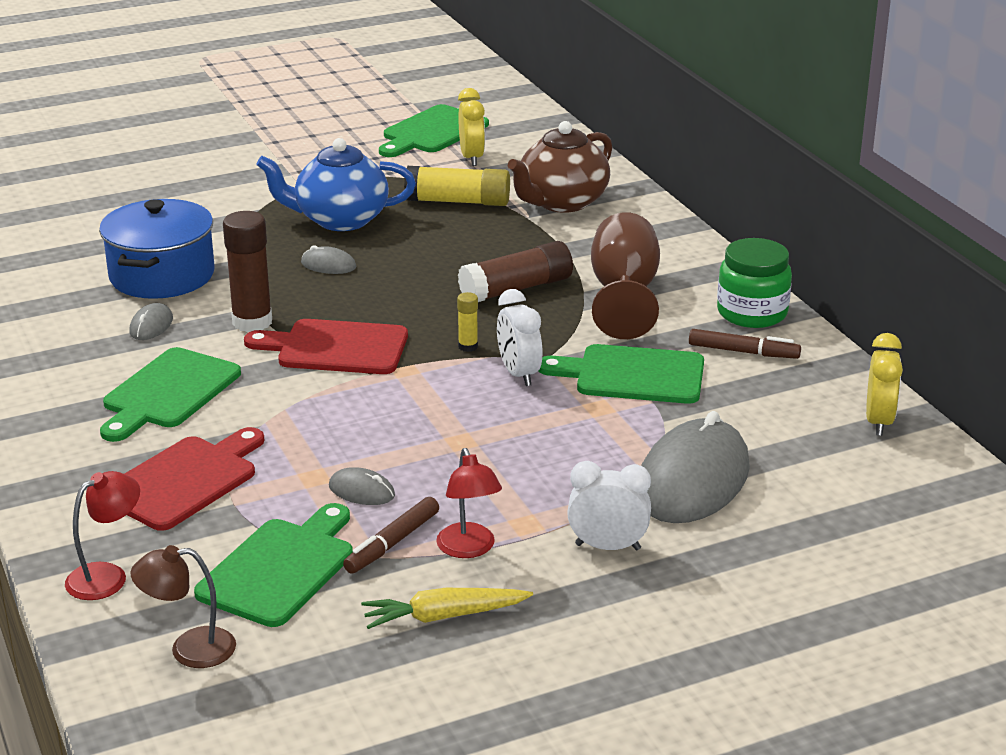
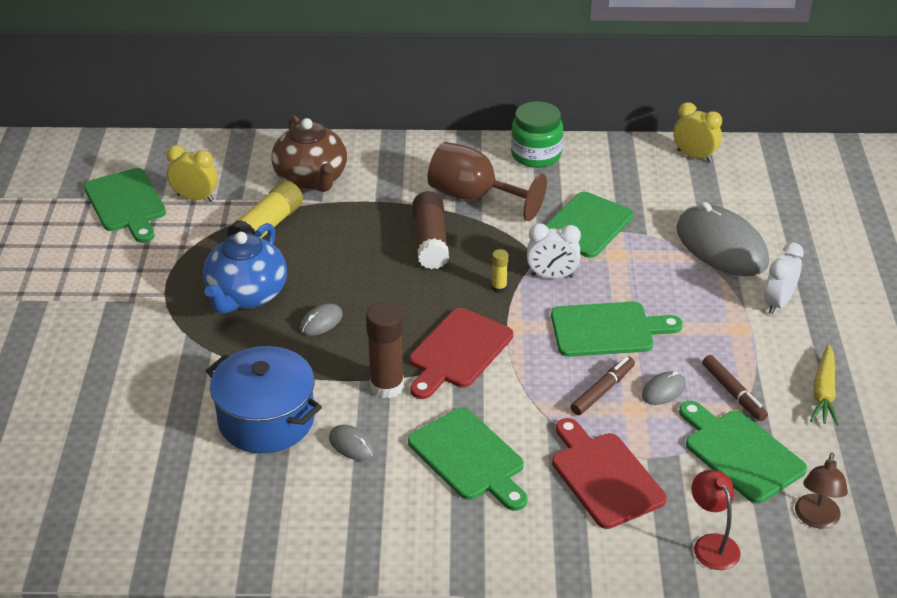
camera: 65 degrees left, 10 degrees up
(447, 430) = (607, 330): none -> green cutting board
(469, 549) = (755, 361): red lamp -> none
(743, 352) = (583, 175): brown marker -> brown marker (602, 390)

